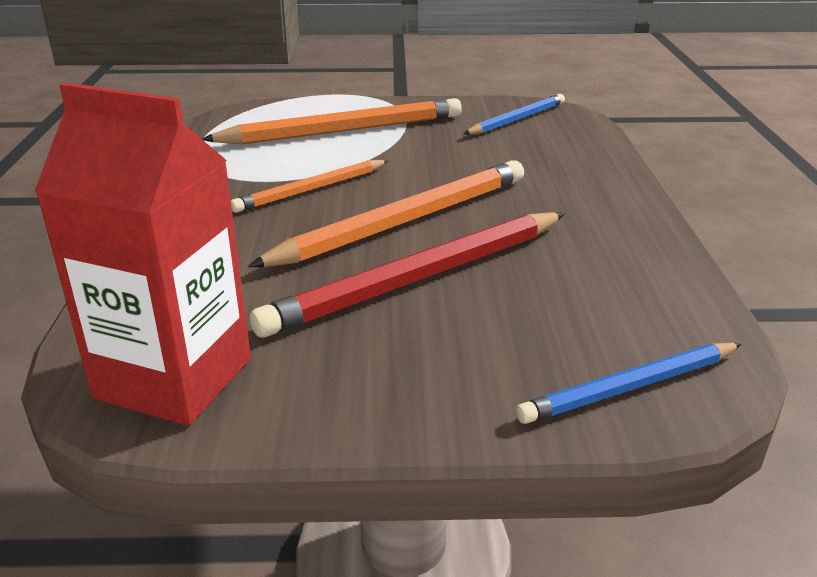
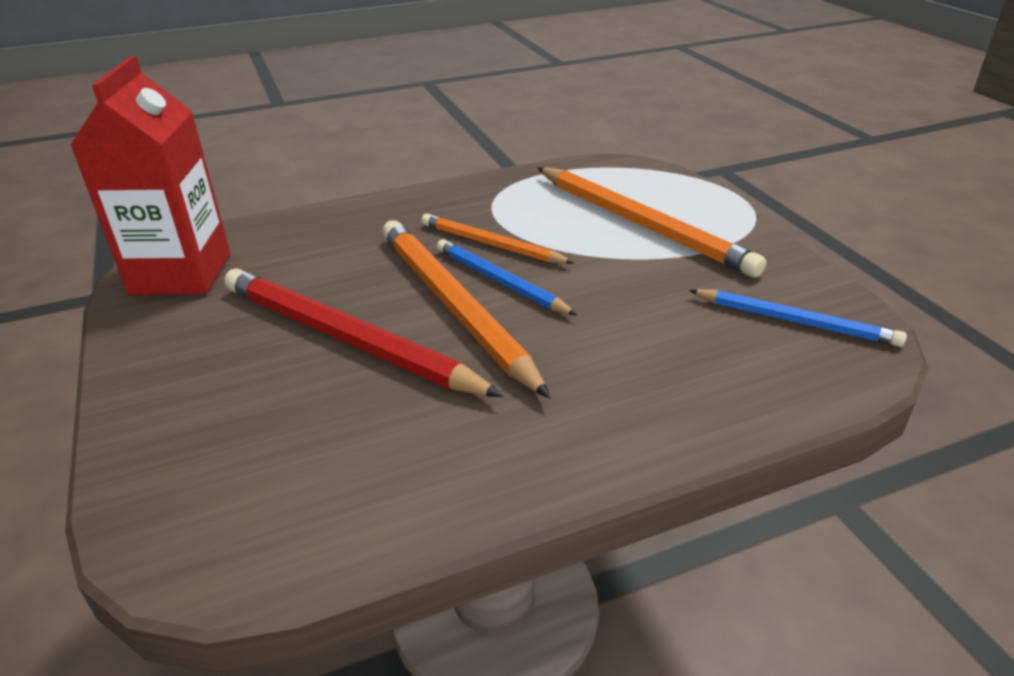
camera: 70 degrees right, 5 degrees up
(404, 221) = (454, 306): orange pencil -> orange pencil turned 150 degrees counterclockwise
(630, 387) = (180, 500): blue pencil -> blue pencil (500, 281)

